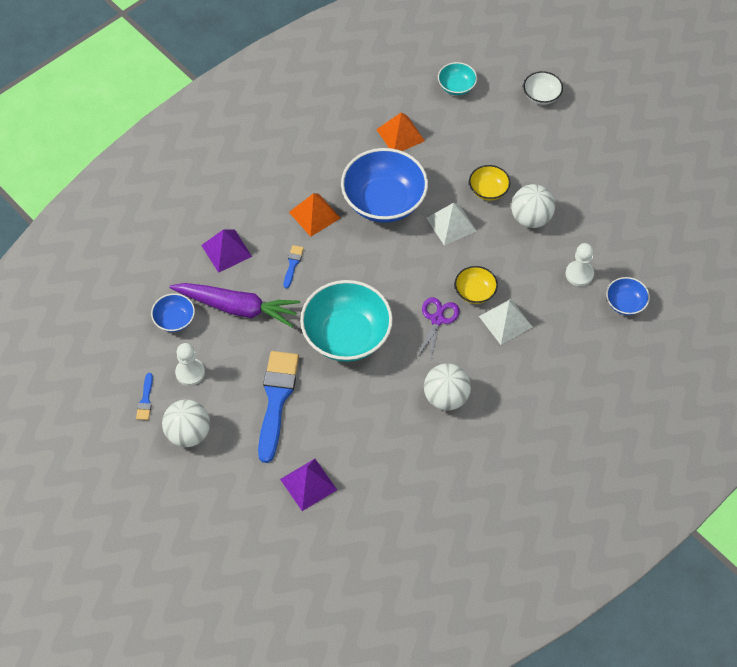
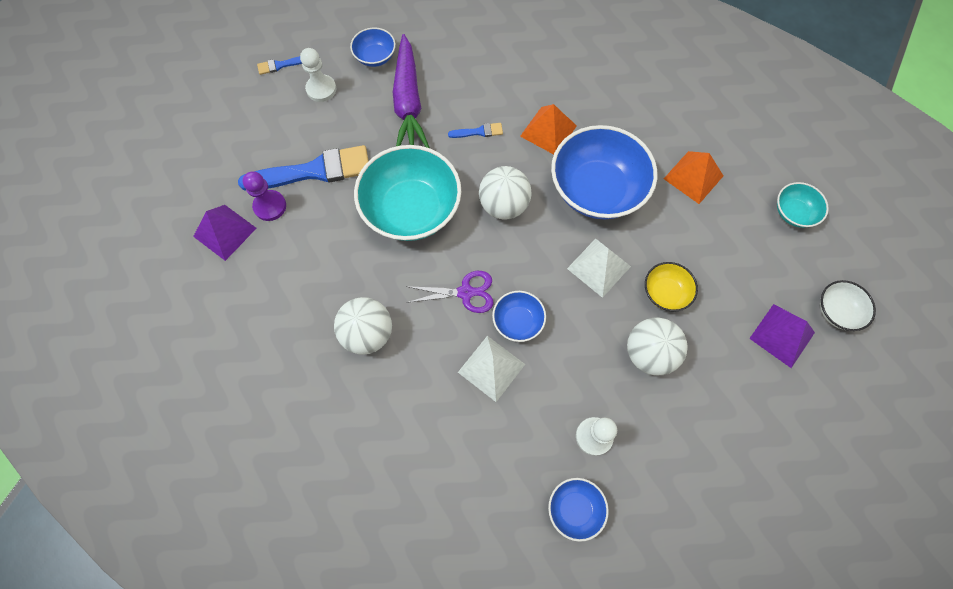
camera: 70 degrees right, 10 degrees up
(188, 433) = (254, 111): white ball -> white ball (503, 205)
(226, 250) = (471, 70): purple pyramid -> purple pyramid (782, 335)
(297, 443) = (270, 206): none -> purple pawn
(475, 292) = (518, 321): yellow bowl -> blue bowl

